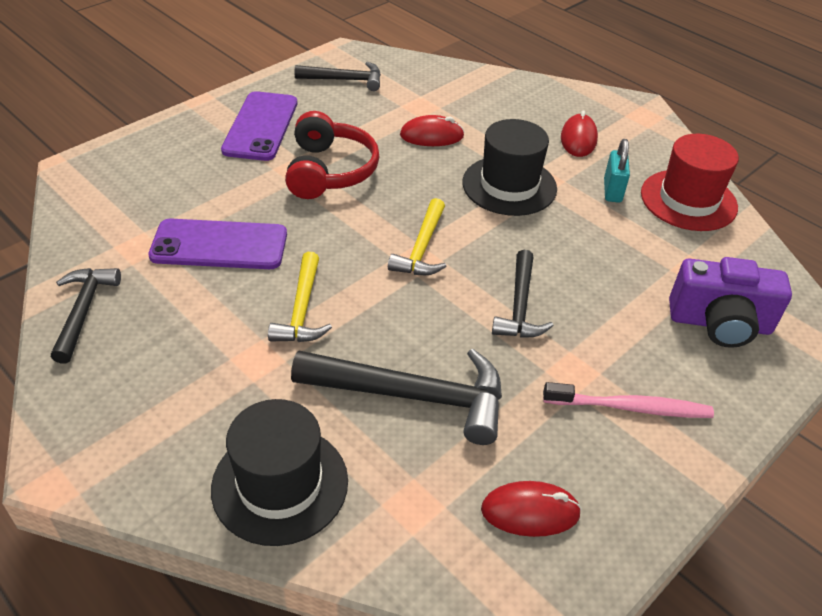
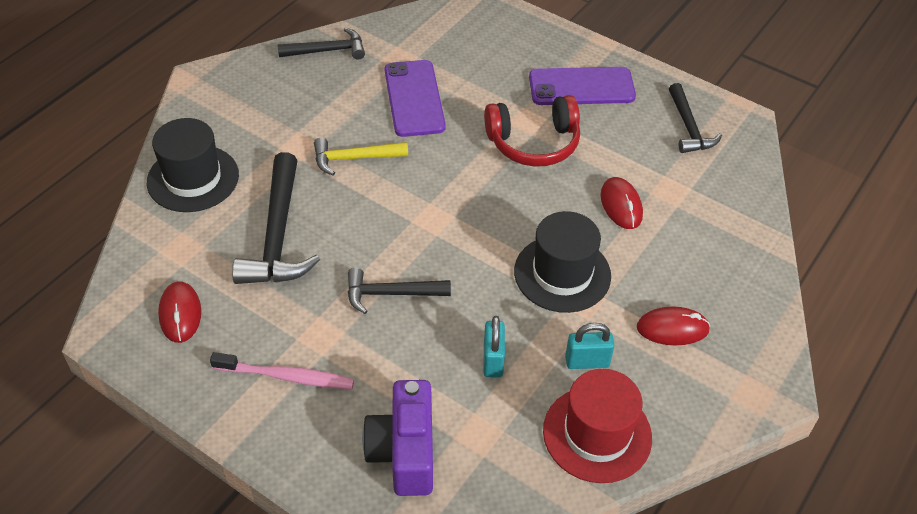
camera: 80 degrees right, 5 degrees up
(422, 248) = (447, 219): yellow hammer -> none
(610, 246) = (493, 360): none -> turquoise padlock
(630, 407) = (287, 376): pink toothbrush -> pink toothbrush turned 75 degrees counterclockwise

